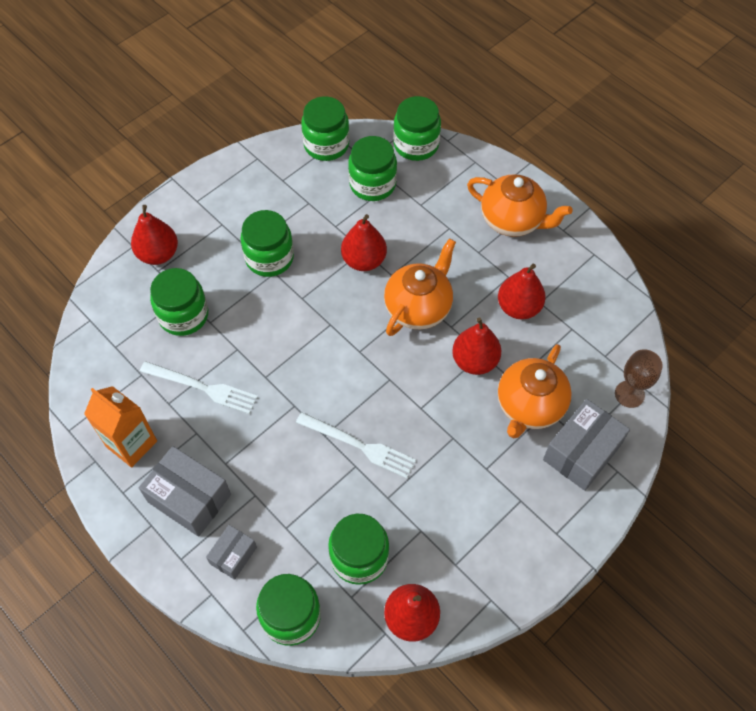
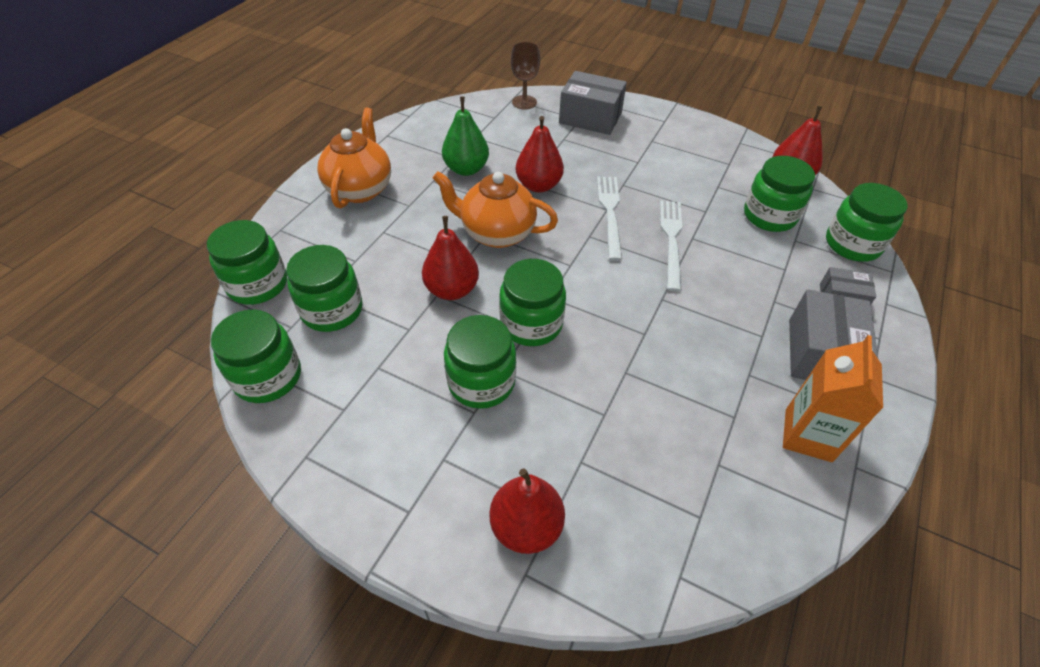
camera: 110 degrees left, 10 degrees down
(183, 315) = (610, 449): green jar -> green jar (531, 324)
(202, 388) = (694, 389): white fork -> white fork (610, 213)
(518, 307) = (466, 169): red pear -> green pear
(529, 407) = (566, 148): orange teapot -> none

